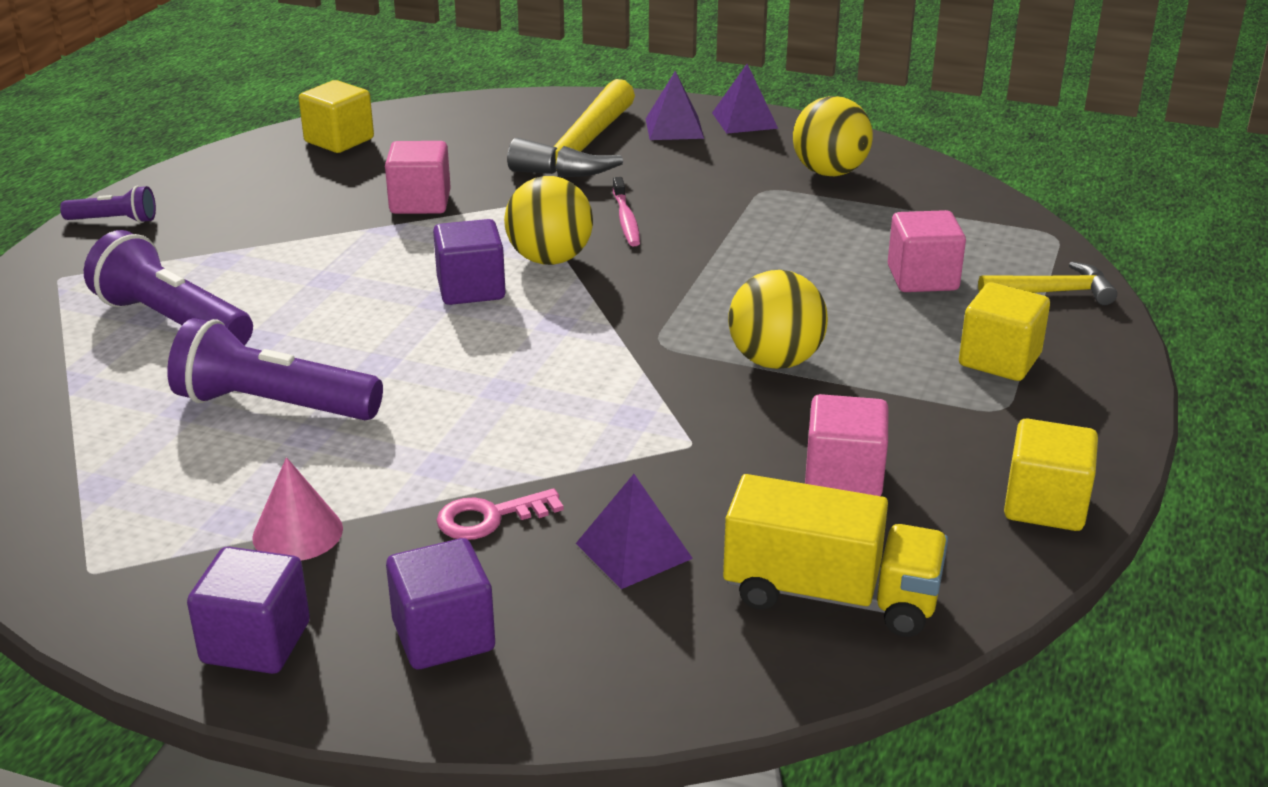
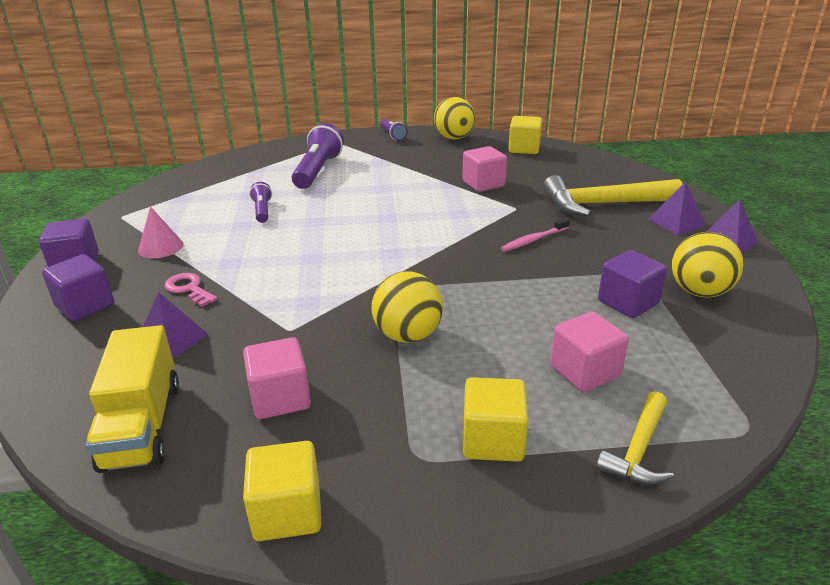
camera: 65 degrees right, 0 degrees up
(273, 405) = (262, 211): purple flashlight -> purple flashlight, size x0.53
(471, 289) = (407, 221): purple cube -> purple cube (628, 302)
(550, 259) = (461, 232): yellow ball -> yellow ball (454, 138)
(1053, 292) = (638, 449): yellow hammer -> yellow hammer turned 60 degrees clockwise

